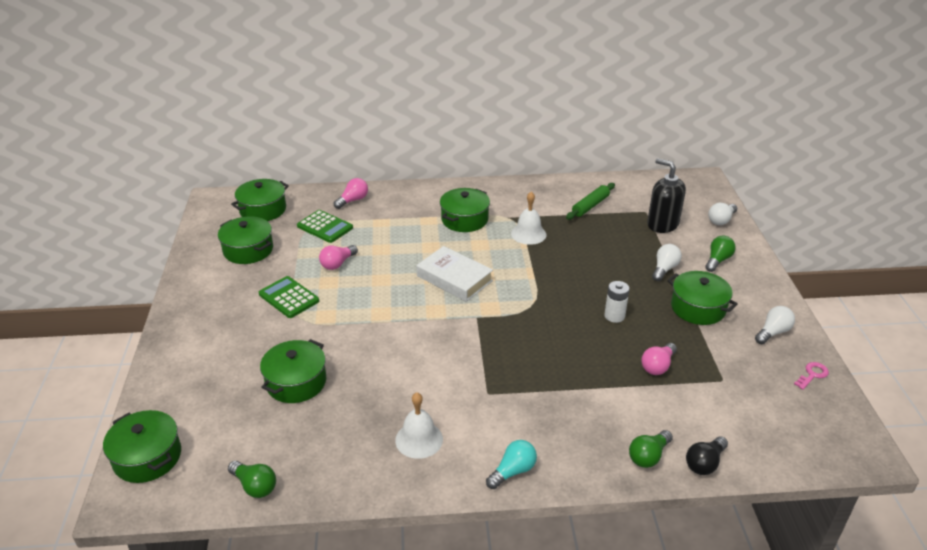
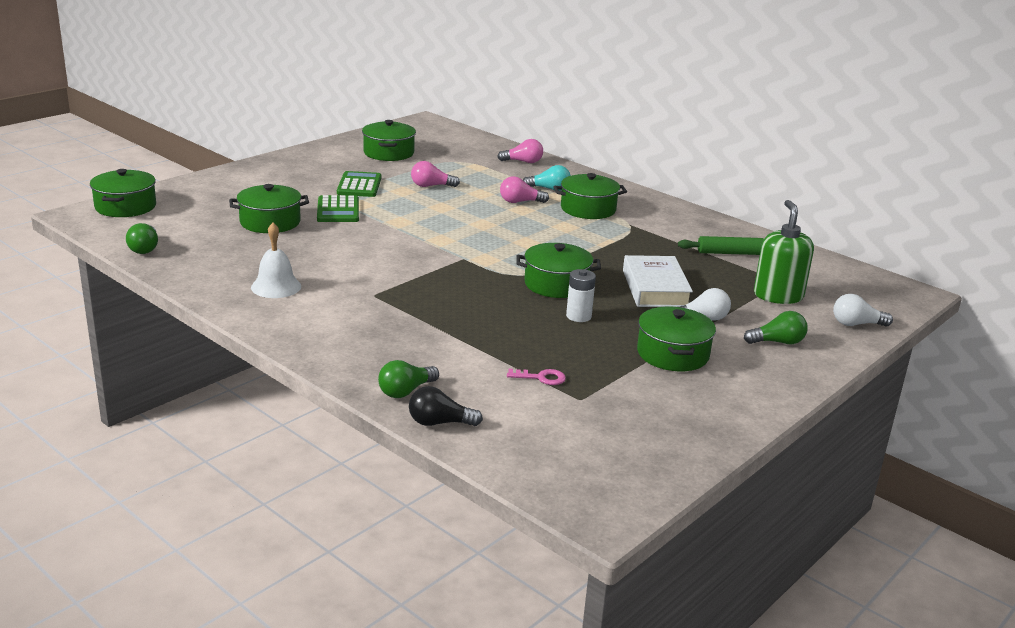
camera: 45 degrees right, 10 degrees down
(263, 210) = (445, 139): green pot -> green pot (556, 284)
(325, 227) = (468, 165): green calculator -> green calculator (338, 210)
(454, 278) = (497, 233): white book -> white book (655, 288)
(513, 471) = (295, 335): turquoise light bulb -> turquoise light bulb (549, 189)
(528, 234) = (624, 241): white bell -> none
(648, 456) = (406, 391): green light bulb -> green light bulb turned 45 degrees counterclockwise
(658, 366) = (542, 359): pink light bulb -> pink light bulb (520, 202)
(662, 224) = (778, 296): black soap dispenser -> green soap dispenser
(773, 332) = (711, 407): white light bulb -> none
(812, 374) = (681, 449): pink key -> pink key (541, 378)

